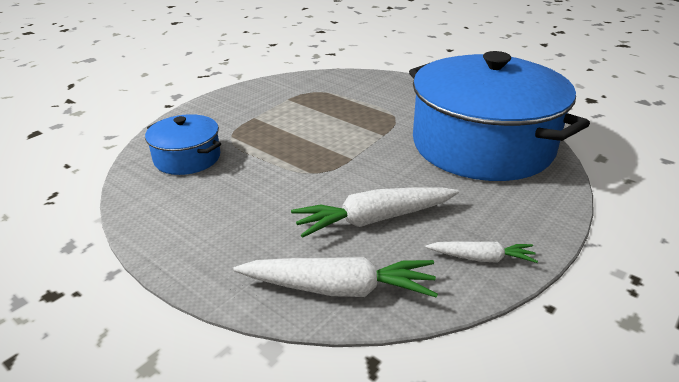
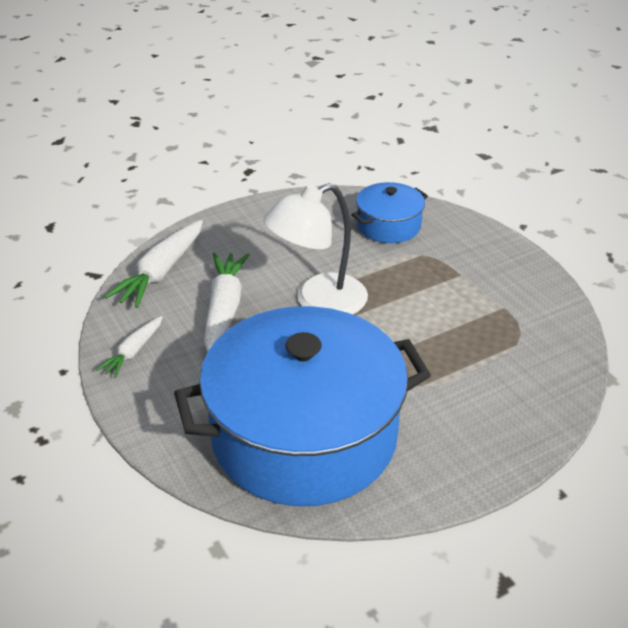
camera: 110 degrees right, 5 degrees up
(328, 171) = (318, 301): none -> white lamp

